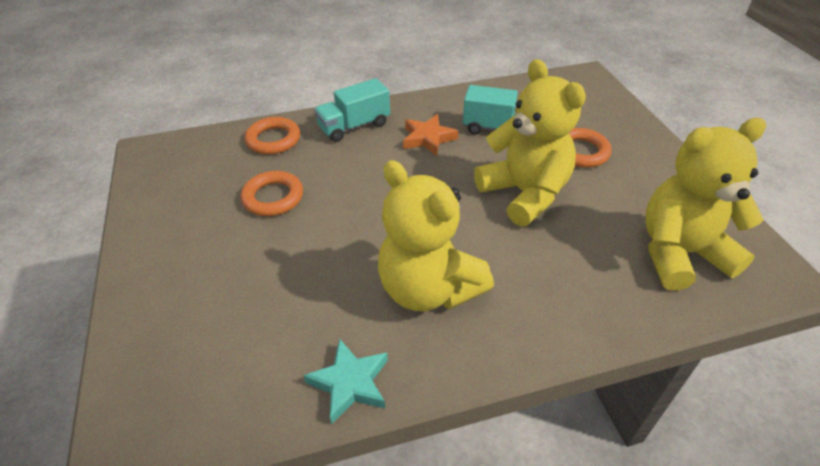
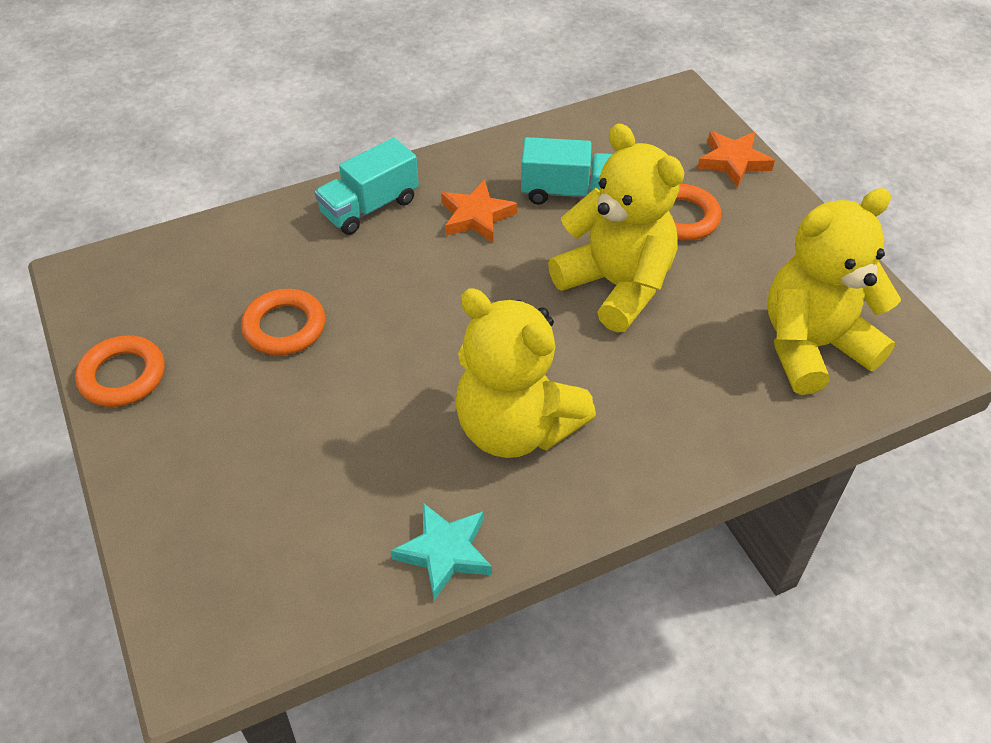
camera: 10 degrees left, 5 degrees up
(273, 140) = (260, 239): orange ring -> orange ring (122, 376)
(623, 119) = (733, 162): none -> orange star

